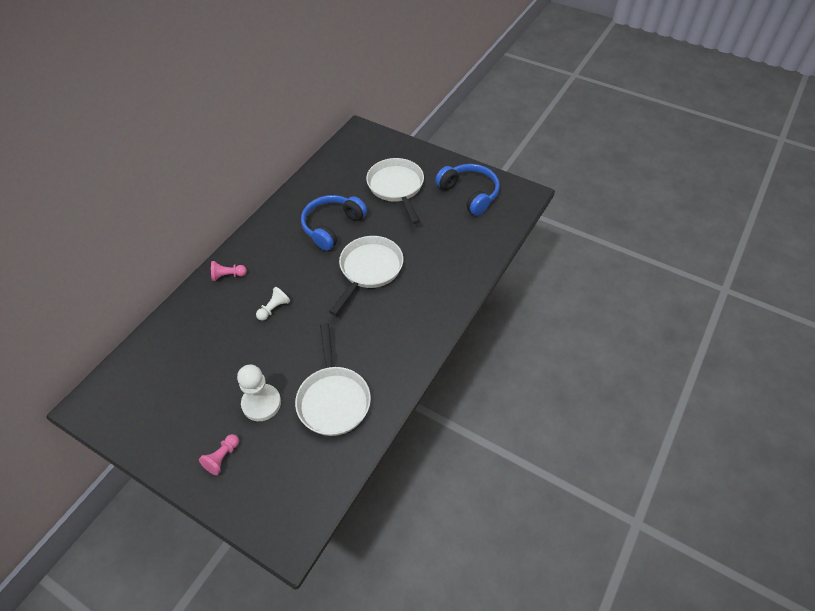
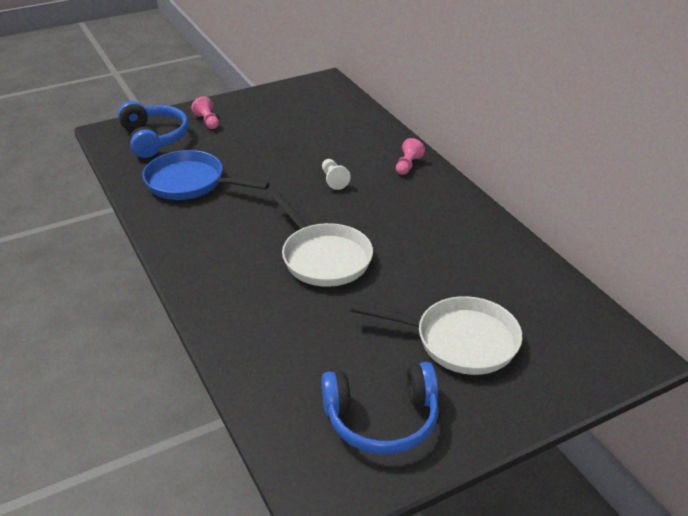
camera: 120 degrees right, 15 degrees down
(261, 403) = (233, 148): white pawn -> none
(332, 226) = (425, 254): blue headphones -> blue headphones (154, 138)
(333, 399) = (190, 183): white pan -> blue pan

